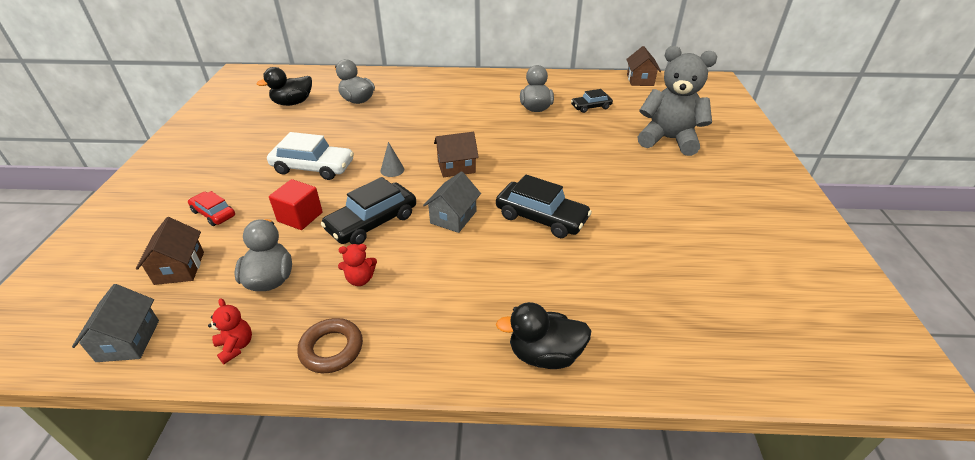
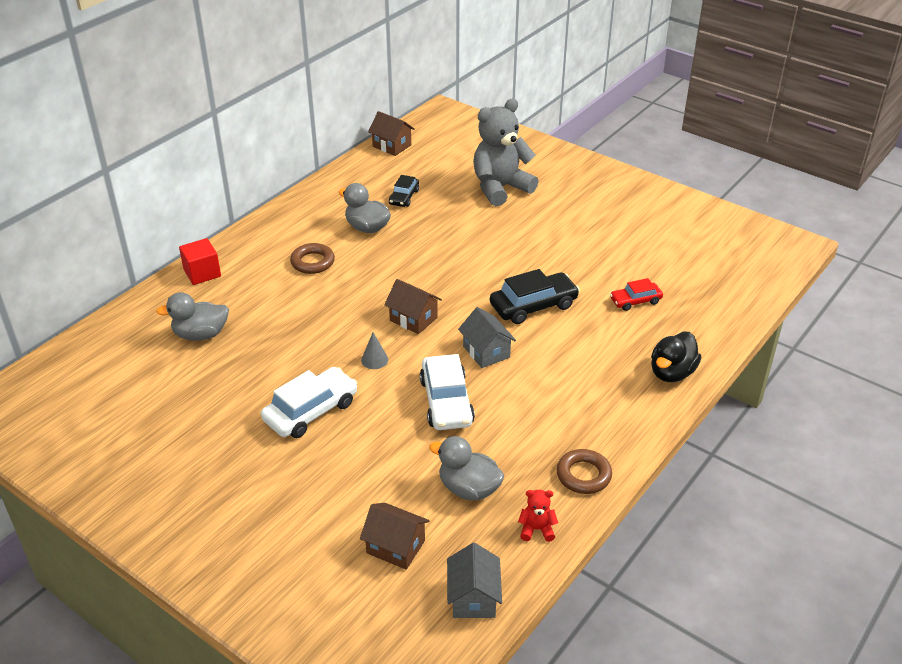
camera: 55 degrees left, 0 degrees up
(128, 340) = (473, 597): grey house -> grey house turned 60 degrees clockwise
(214, 213) = (323, 505): red car -> red car (635, 301)
(293, 103) = (142, 386): black duck -> none
(300, 217) = (391, 445): red cube -> red cube (202, 273)
(360, 279) = (517, 434): red teddy bear -> none
(372, 222) = (446, 401): black car -> white car
(456, 167) = (413, 319): brown house -> brown house turned 75 degrees counterclockwise
(472, 105) = (312, 262): none -> brown ring

